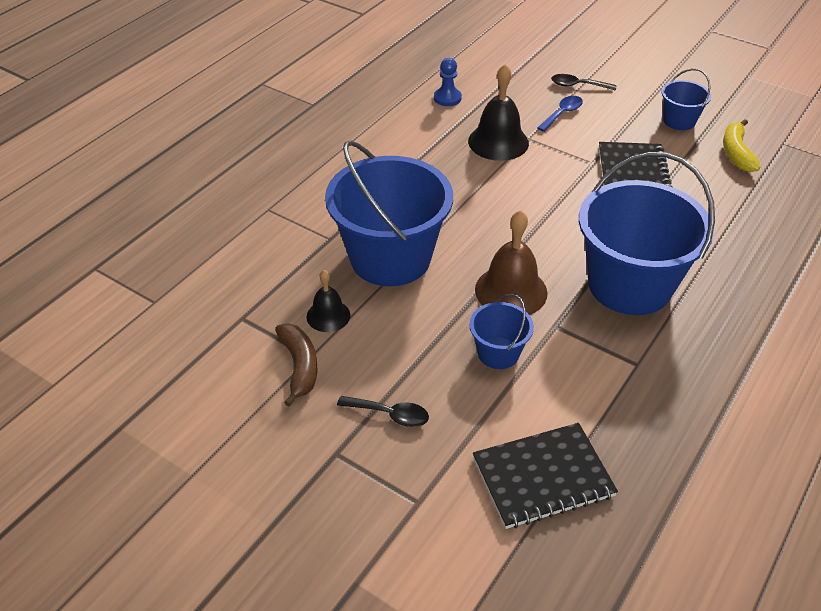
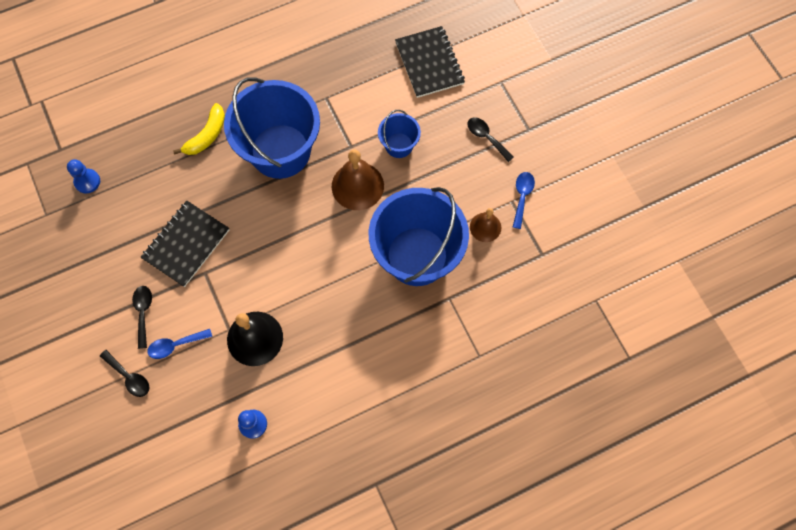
camera: 150 degrees left, 25 degrees up
(299, 366) = (522, 196): brown banana -> blue spoon
(328, 315) = (485, 227): black bell -> brown bell
(543, 477) = (429, 63): black notebook -> black notebook turned 60 degrees clockwise
(614, 121) = (143, 312): none -> black spoon
(679, 121) = (94, 283): blue bucket -> none
(736, 152) = (90, 224): yellow banana -> yellow banana (207, 135)
(784, 178) = (87, 181): none -> blue pawn

